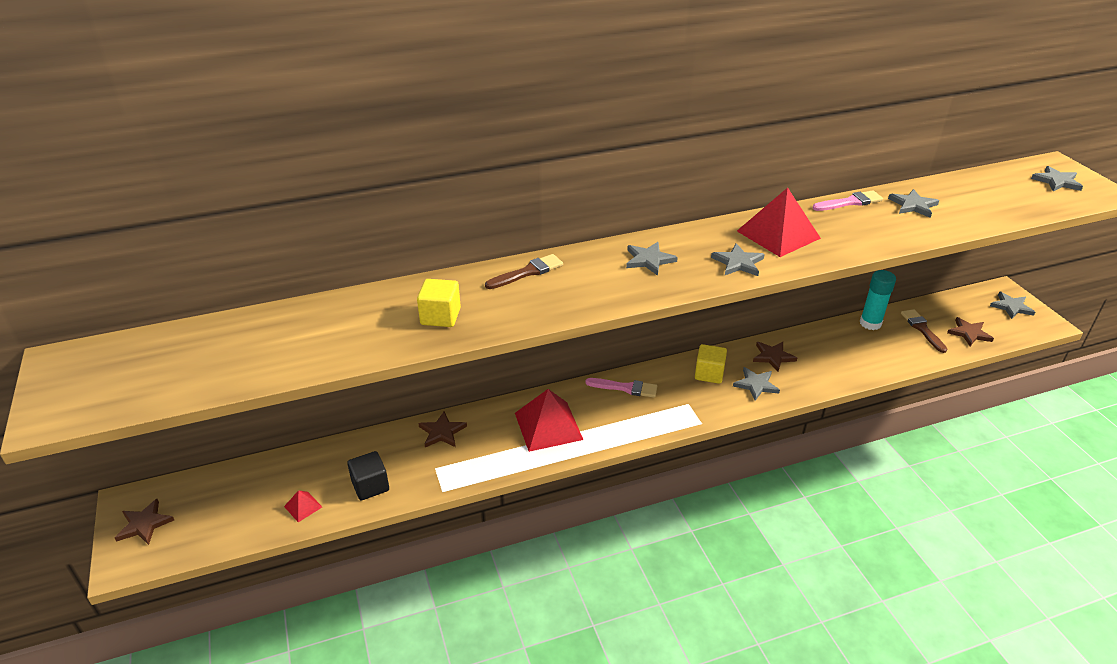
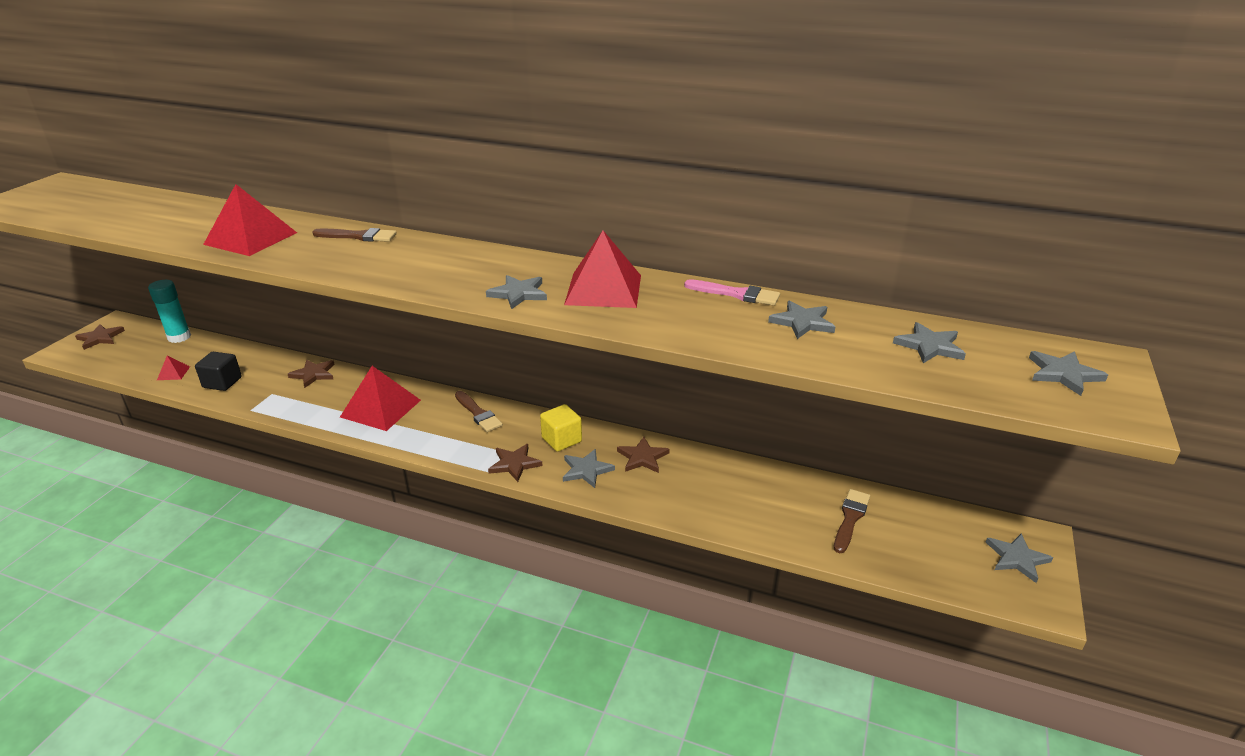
camera: 40 degrees right, 5 degrees down
(440, 316) = (250, 238): yellow cube -> red pyramid
(625, 388) = (478, 413): pink brush -> brown brush
(649, 260) = (455, 263): grey star -> grey star (929, 346)
(870, 323) = (796, 483): turquoise glue stick -> turquoise glue stick (179, 337)
(969, 333) = (905, 552): brown star -> brown star (514, 464)

